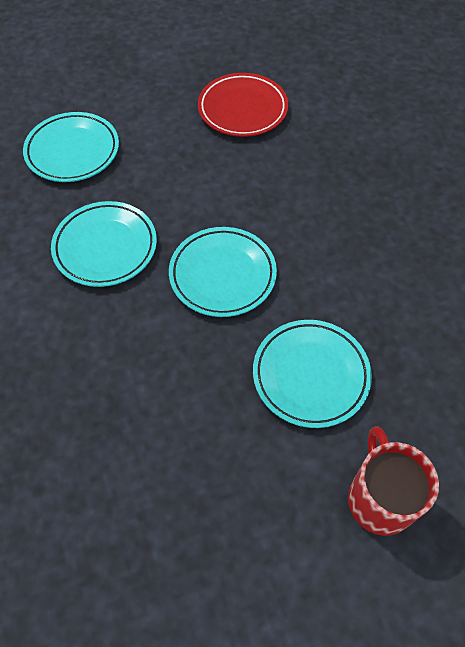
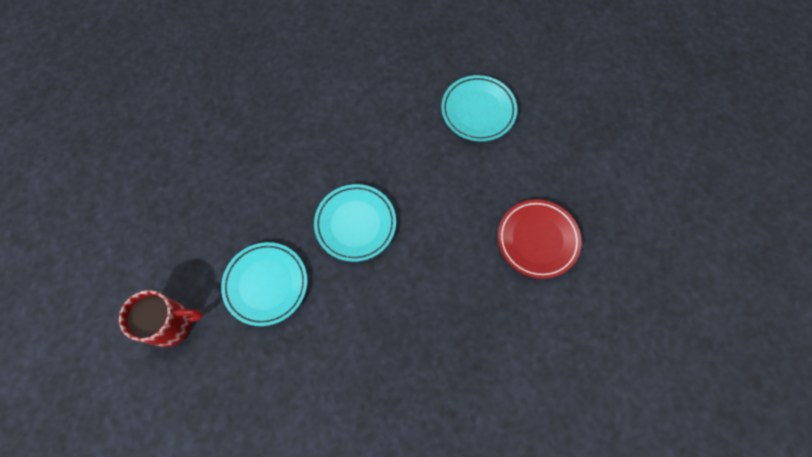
camera: 90 degrees right, 10 degrees up
(105, 247) = (383, 142): turquoise plate -> none

